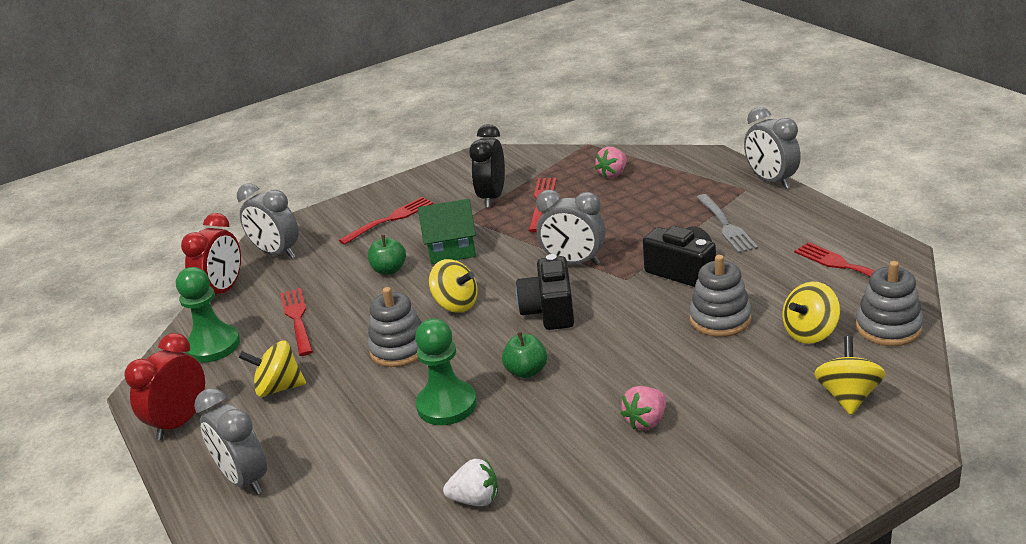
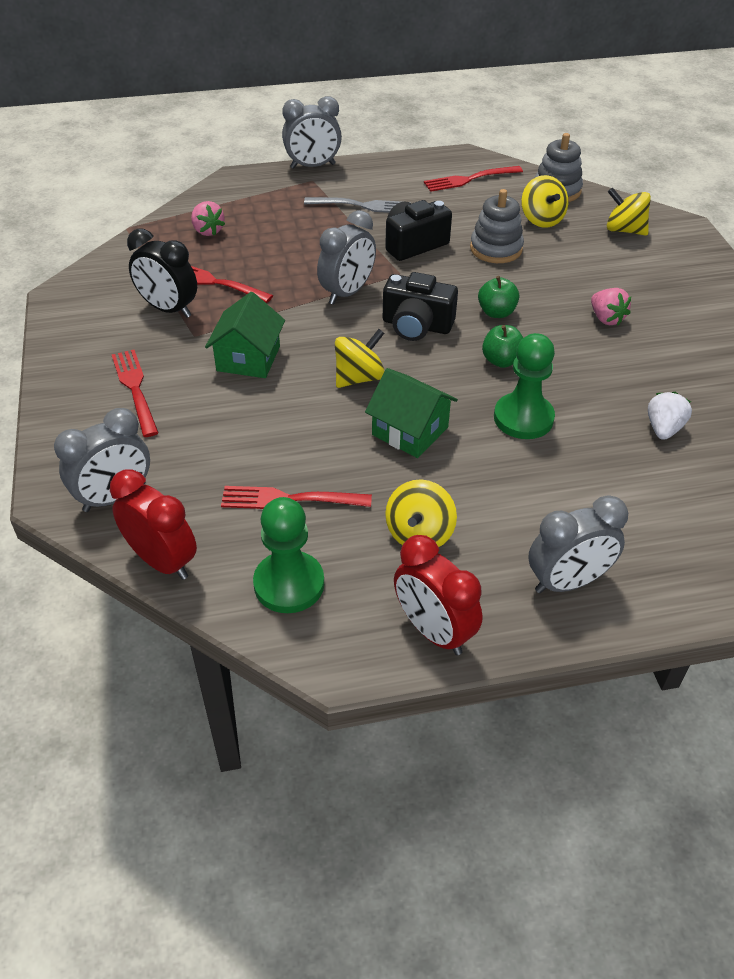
camera: 75 degrees left, 15 degrees up
(389, 270) = (249, 410): green apple -> green apple (496, 312)
(399, 349) = (410, 431): grey stacking toy -> green house

